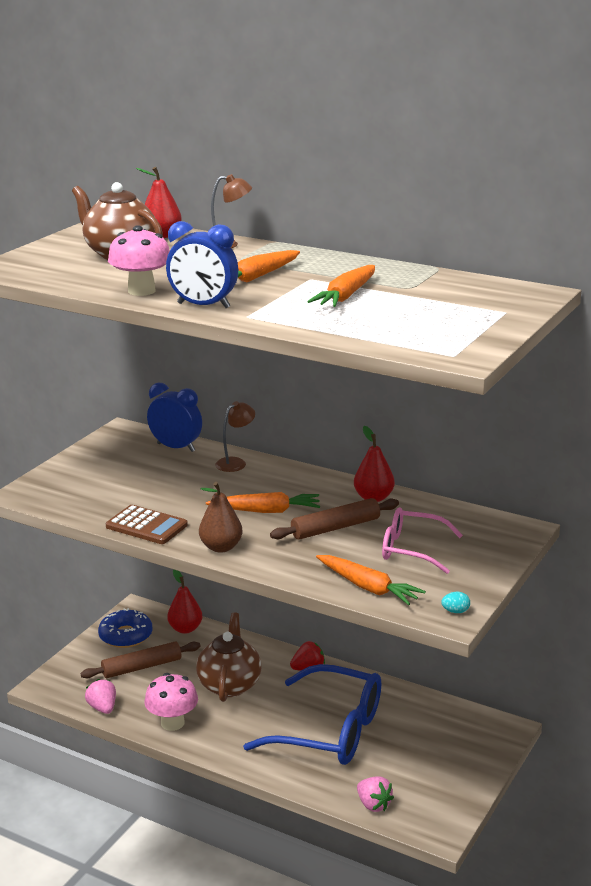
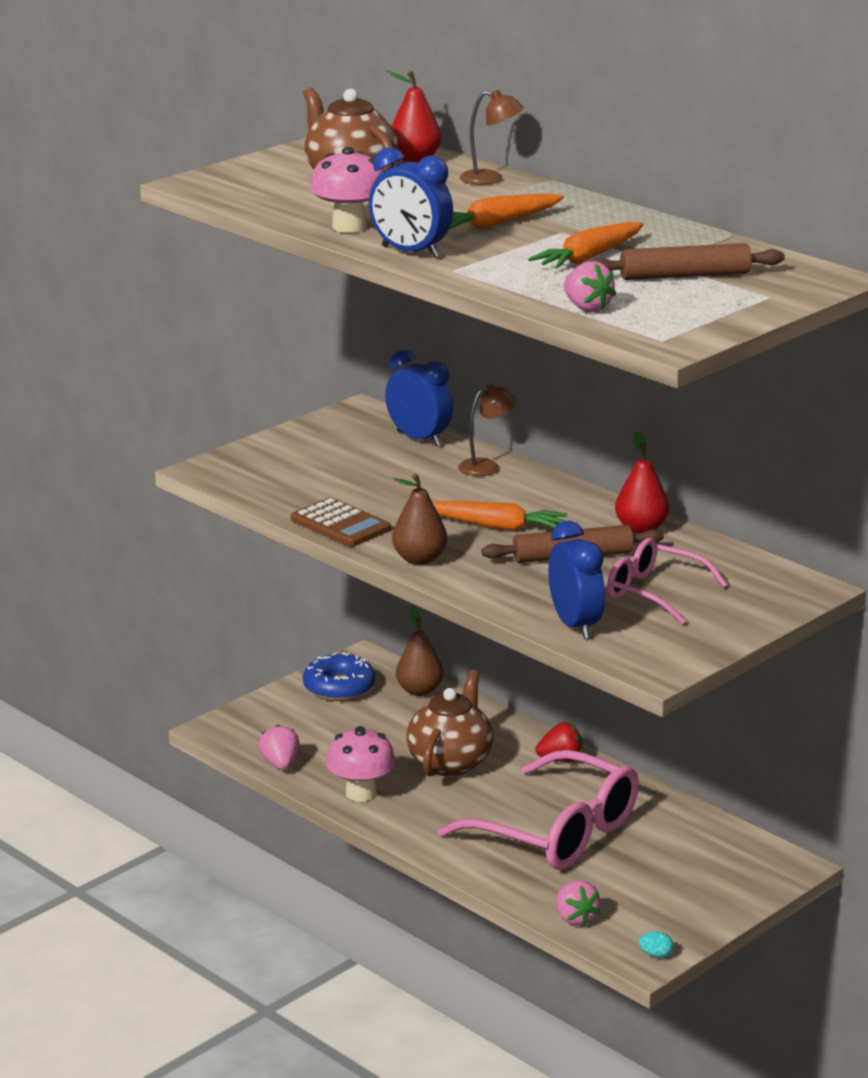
camera: 15 degrees right, 0 degrees up
(142, 667) = (346, 726): brown rolling pin -> brown rolling pin (685, 276)
(185, 629) = (419, 690): red pear -> brown pear
(330, 731) = (557, 832): blue glasses -> pink glasses
(368, 587) = (575, 625): orange carrot -> blue clock
(374, 336) = (587, 308): none -> pink strawberry
(455, 611) = (667, 664): turquoise egg -> turquoise egg (656, 955)

